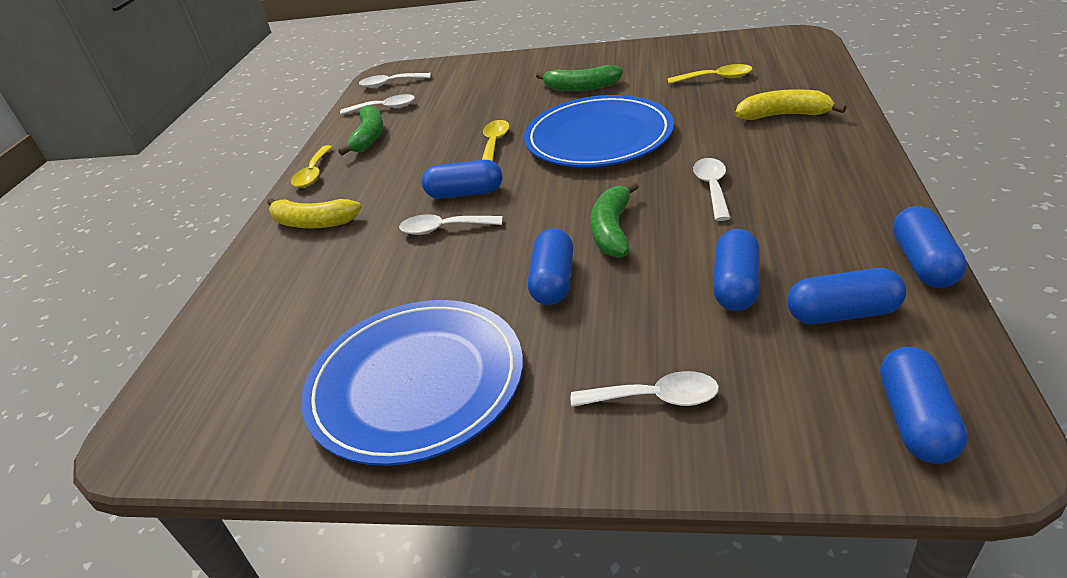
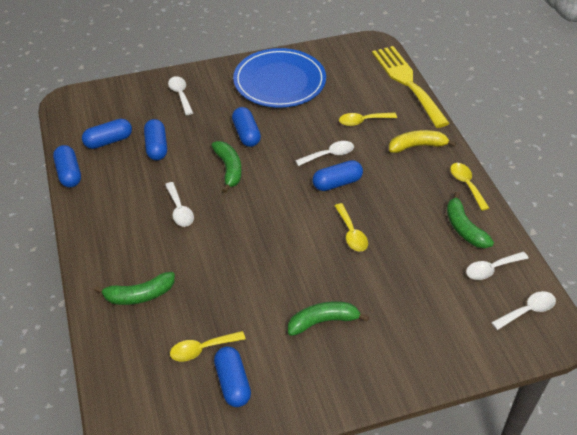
camera: 150 degrees right, 10 degrees up
(198, 327) = (407, 82): none -> yellow fork
(346, 270) = (362, 121): none -> yellow spoon
(598, 137) = (274, 251): blue plate -> none
(655, 398) = (180, 94): white spoon -> white spoon turned 90 degrees clockwise
(784, 115) = (139, 295): yellow banana -> green banana
(915, 420) = (87, 105): blue capsule -> blue capsule (233, 383)

